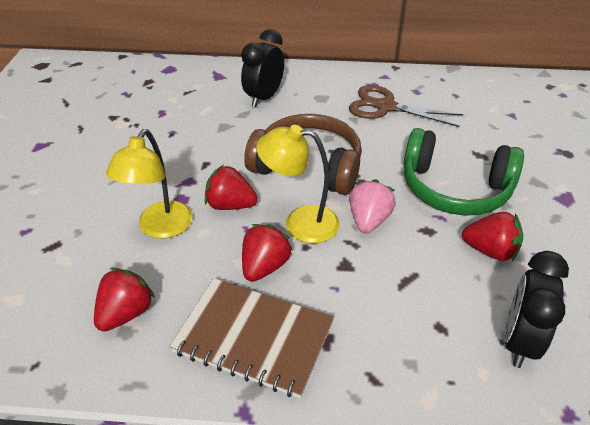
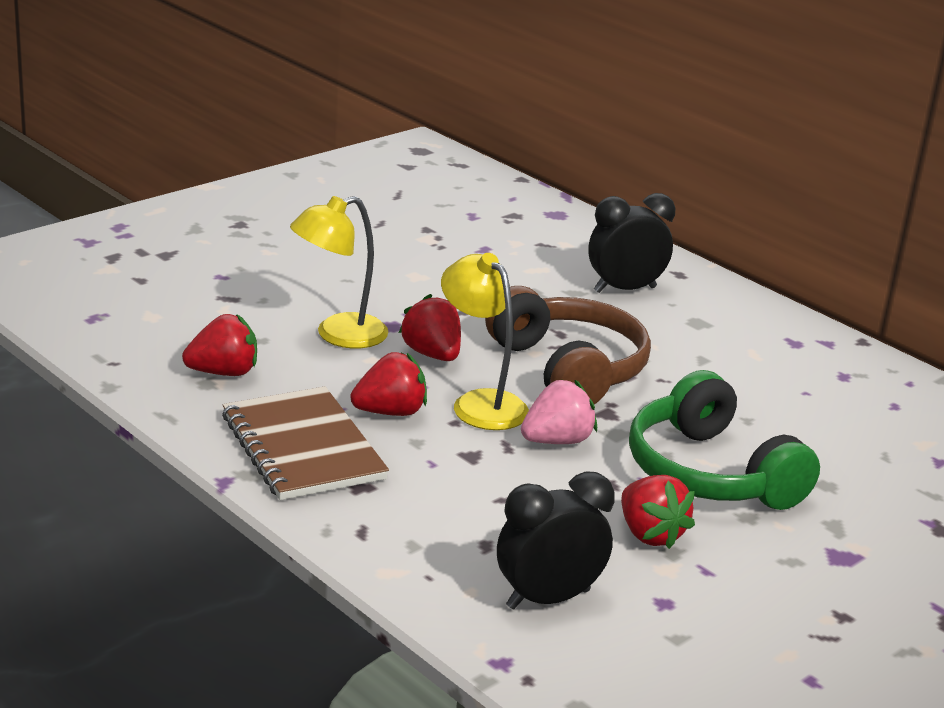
camera: 40 degrees right, 15 degrees down
(385, 107) = (767, 369): brown scissors -> none

